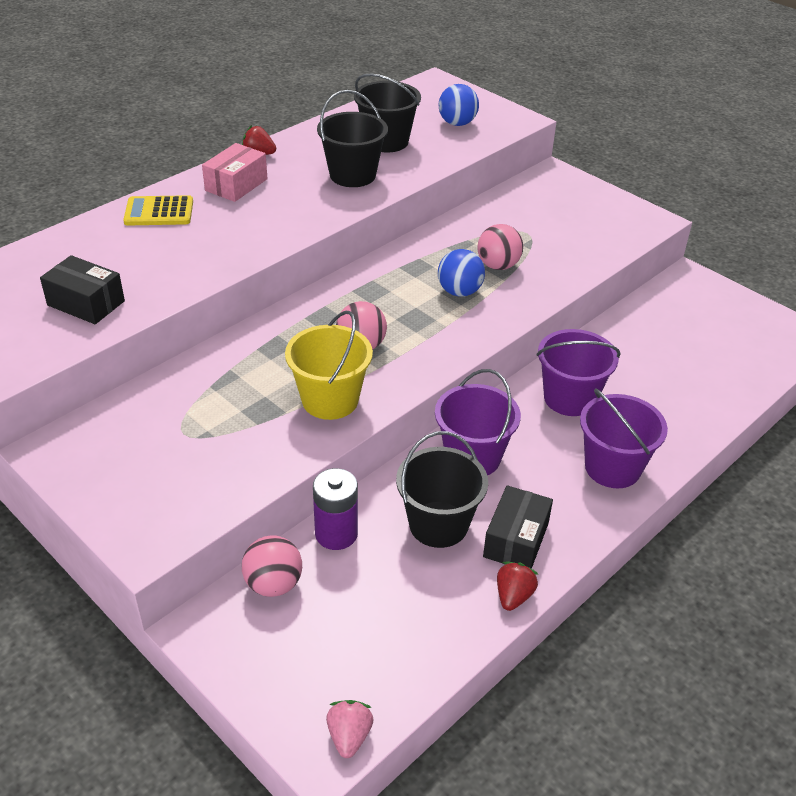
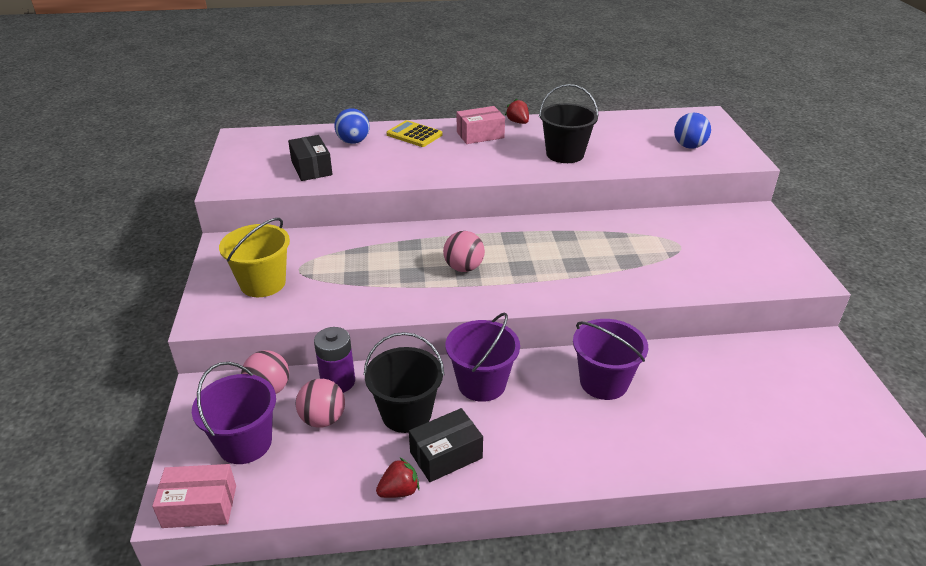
camera: 40 degrees right, 5 degrees down
(330, 400) = (403, 291): yellow bucket -> yellow bucket (263, 283)
(349, 736) = (200, 506): pink strawberry -> pink box
(386, 141) = (617, 141): black bucket -> none
(459, 292) = (576, 263): blue ball -> blue ball (353, 142)
(498, 265) = (628, 258): pink ball -> pink ball (323, 419)
(612, 467) = (580, 449): purple bucket -> purple bucket (245, 443)

